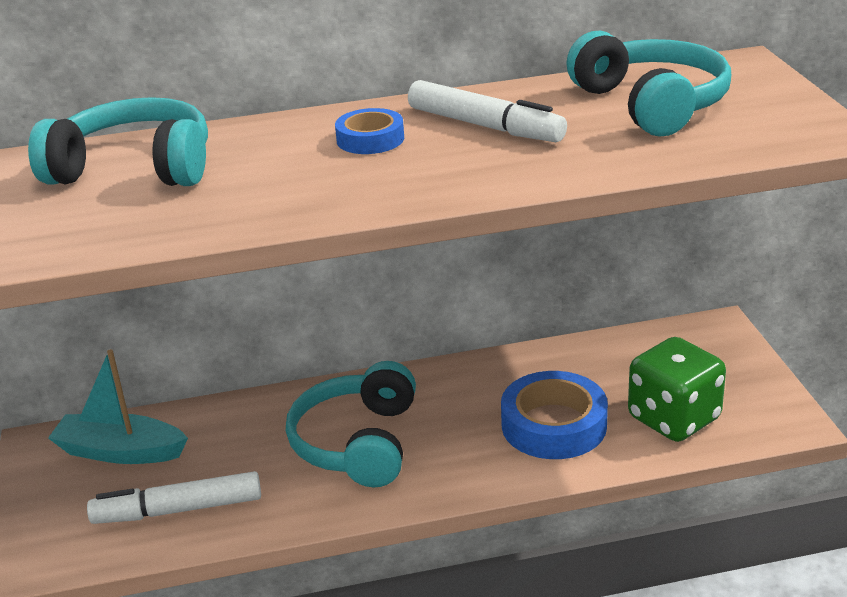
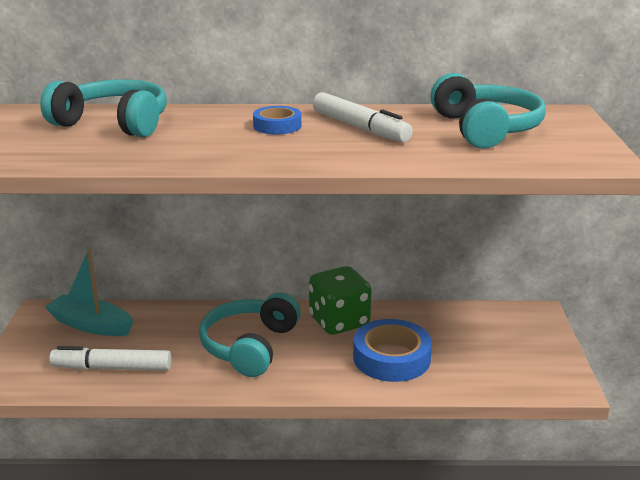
camera: 10 degrees right, 5 degrees down
(673, 419) = (481, 368): green dice -> green dice (339, 322)

